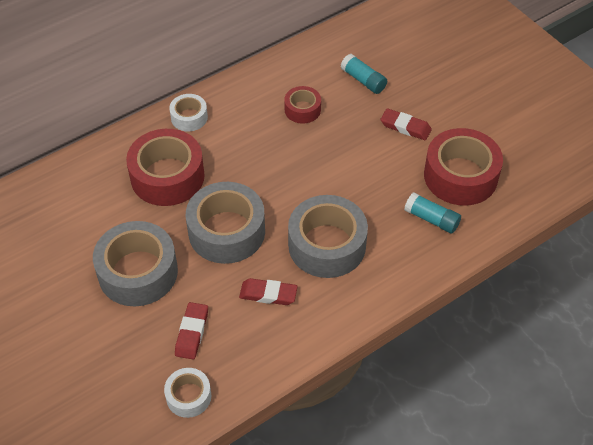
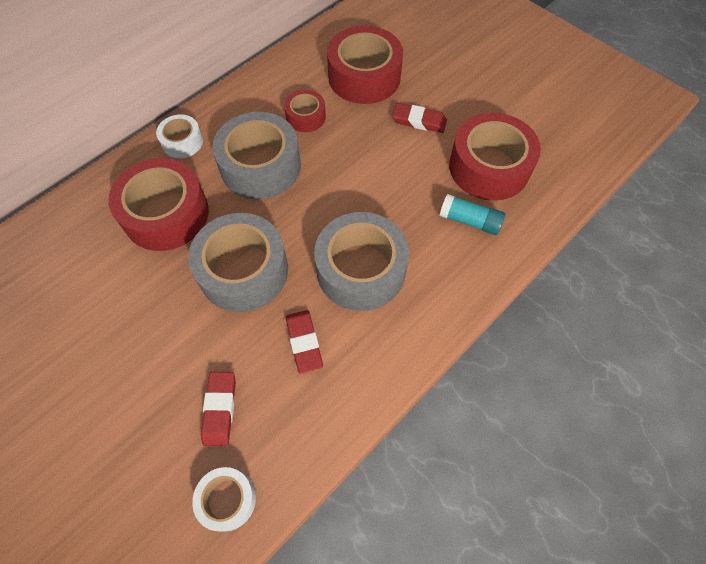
camera: 10 degrees left, 10 degrees up
(138, 272) = (144, 339): grey tape -> grey tape (260, 166)
(268, 294) = (304, 342): red eraser -> red eraser turned 75 degrees clockwise
(363, 80) = (364, 77): turquoise glue stick -> red tape

